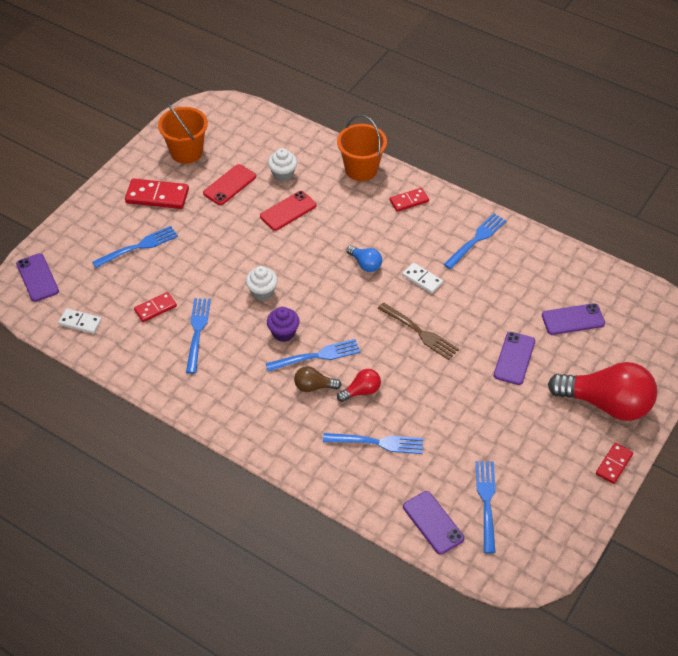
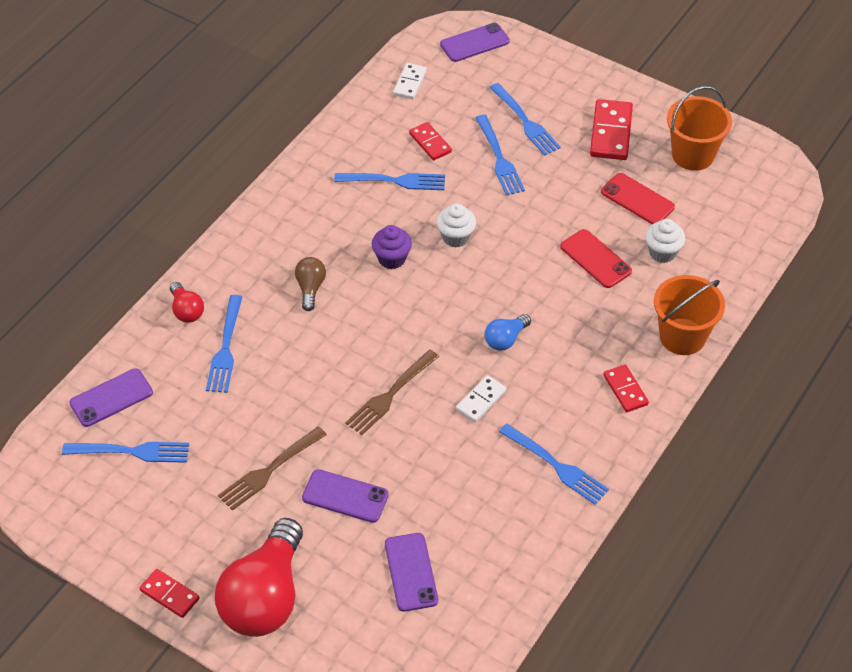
camera: 90 degrees right, 0 degrees up
(317, 356) = (356, 290): blue fork -> blue fork (499, 158)
(361, 391) = (301, 333): red light bulb -> red light bulb (186, 310)
(496, 406) = (269, 470): none -> brown fork

